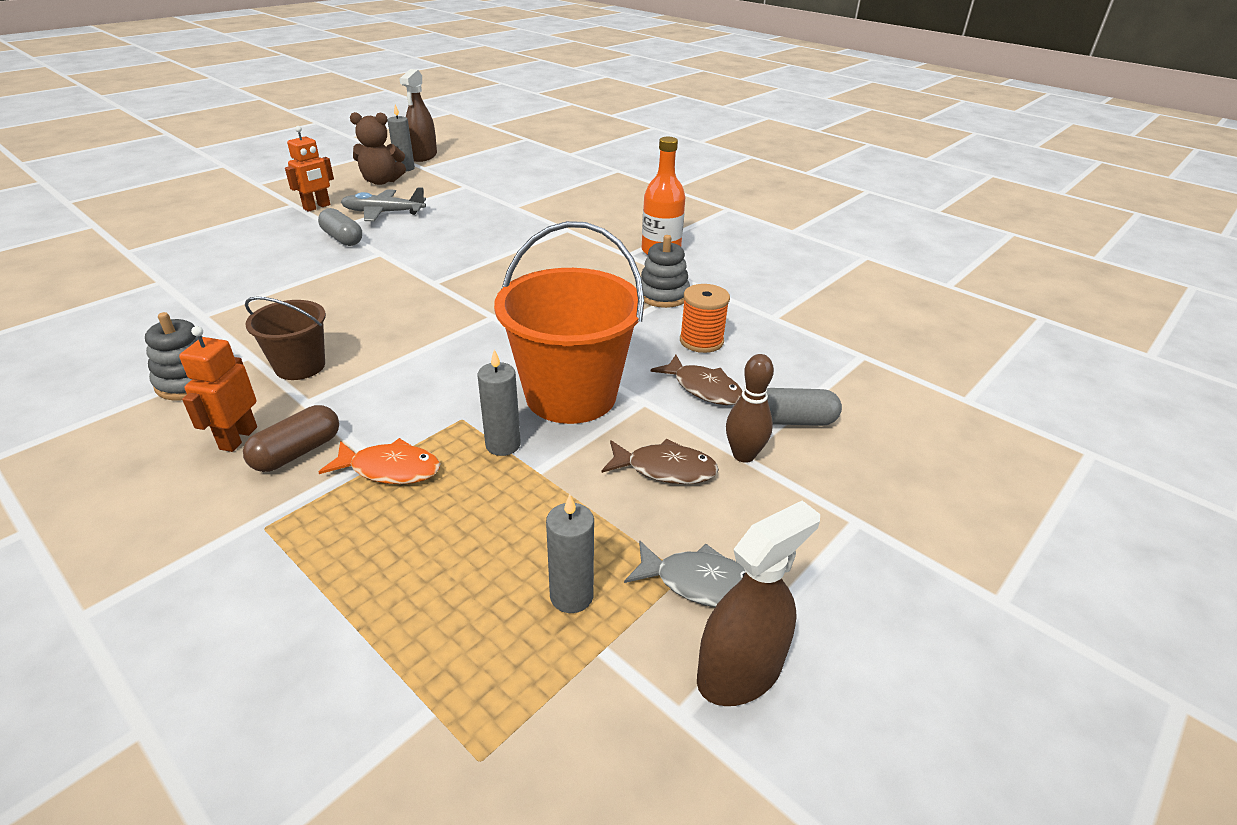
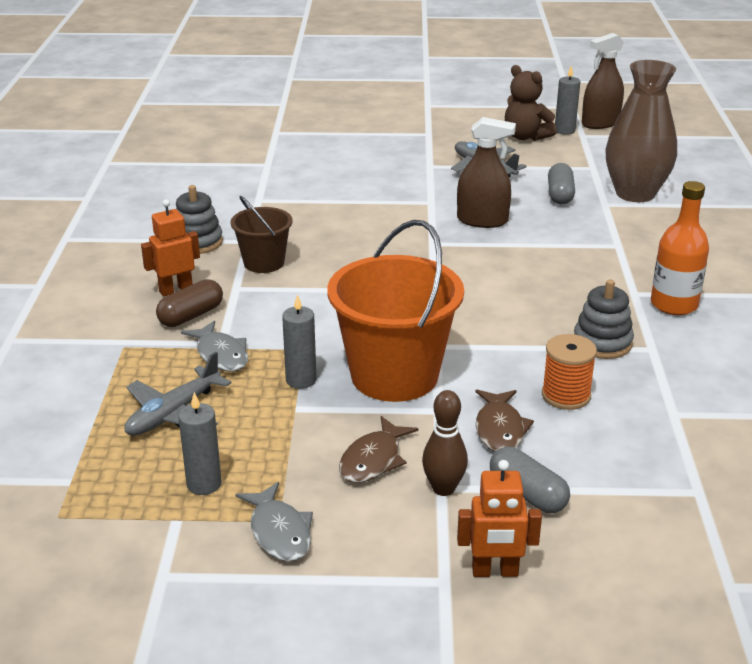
camera: 50 degrees right, 5 degrees down
(297, 452) = (191, 316): brown capsule -> brown capsule turned 45 degrees counterclockwise
(317, 207) = (441, 143): orange robot -> orange robot (495, 571)
(342, 238) = (421, 178): grey capsule -> grey capsule (560, 195)
(390, 469) = (221, 354): orange fish -> grey fish
(432, 554) = (173, 413): none -> grey plane
(522, 193) = (635, 194): none -> brown vase
(665, 469) = (373, 460): brown fish -> brown fish turned 60 degrees clockwise
(739, 672) = (221, 585): brown spray bottle -> brown spray bottle (482, 220)

